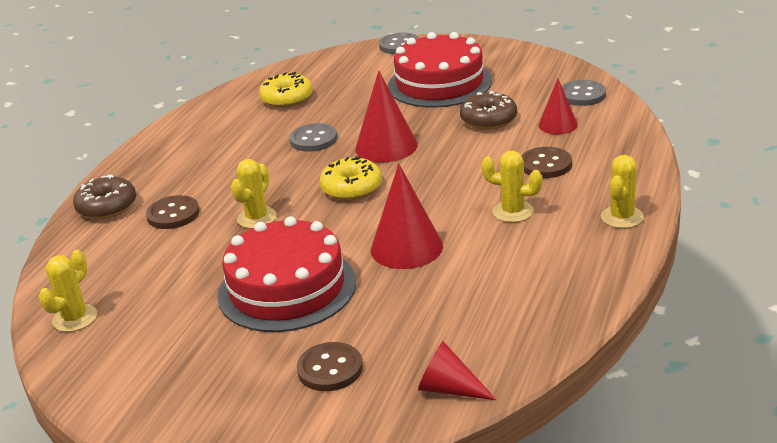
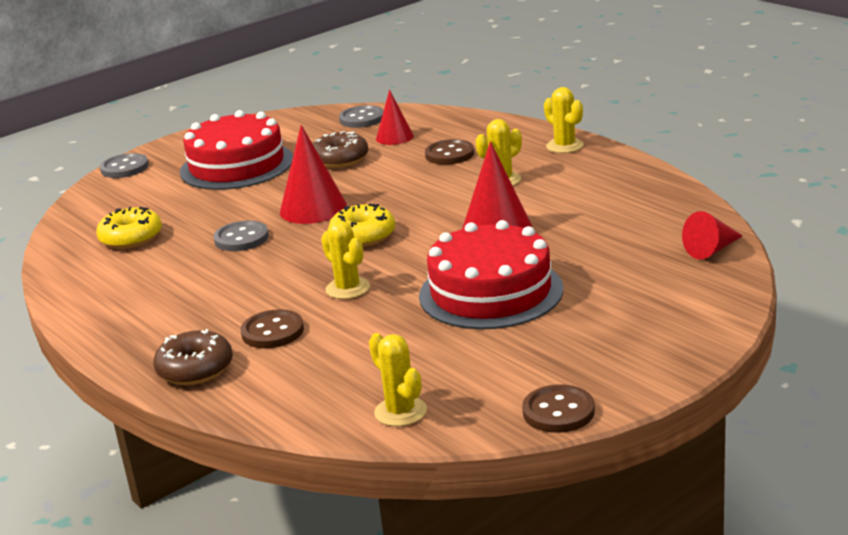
camera: 60 degrees left, 5 degrees down
(330, 369) = (635, 292): brown button -> brown button (558, 411)

